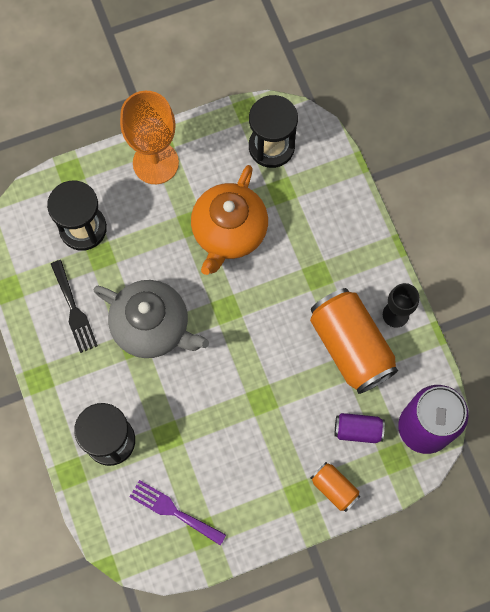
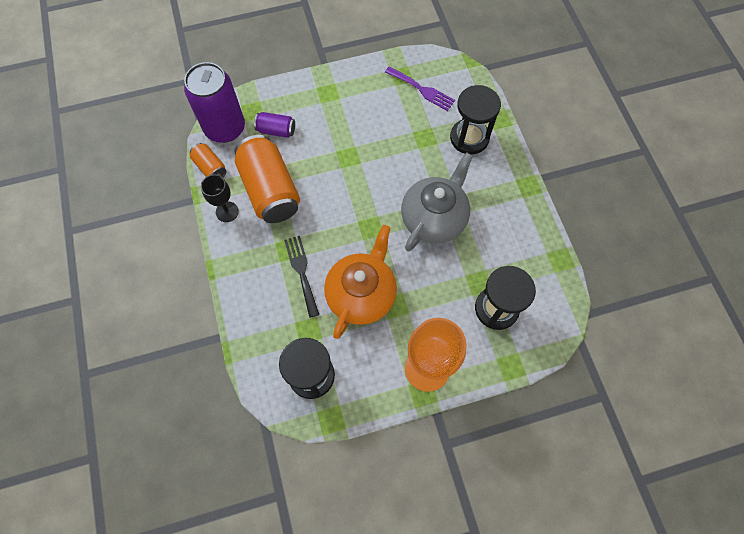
camera: 175 degrees left, 5 degrees down
(74, 310) = (502, 237): black fork -> black fork (301, 272)
(152, 327) = (434, 218): grey teapot -> grey teapot turned 90 degrees clockwise
(334, 488) = (301, 95): orange can -> orange can (210, 167)

